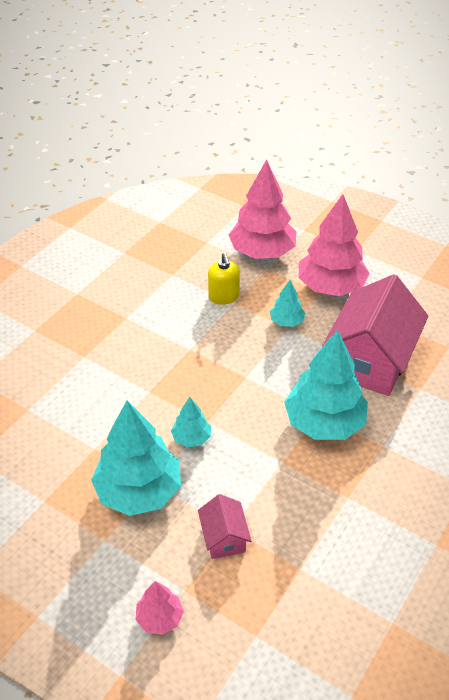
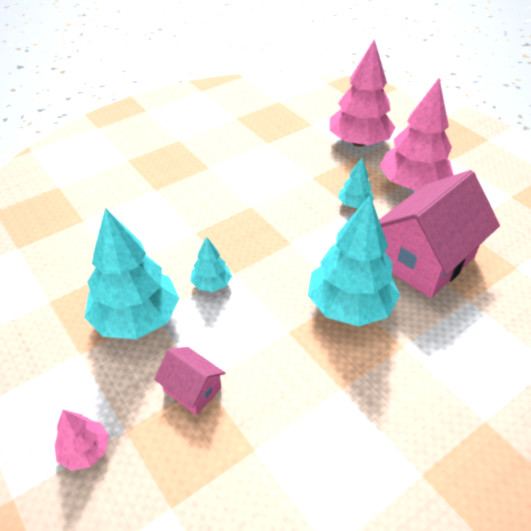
camera: 20 degrees right, 0 degrees up
(224, 297) = (305, 170): yellow soap dispenser -> none
(224, 538) = (192, 389): pink house -> pink house turned 60 degrees counterclockwise

